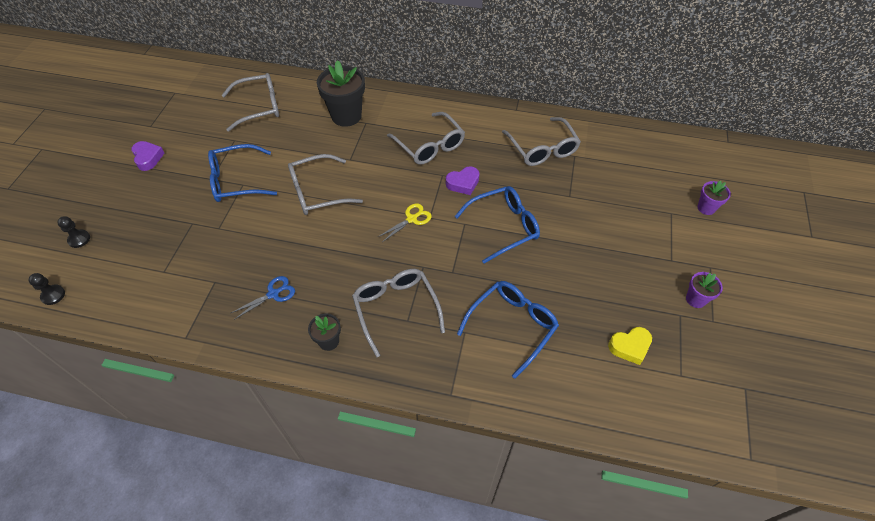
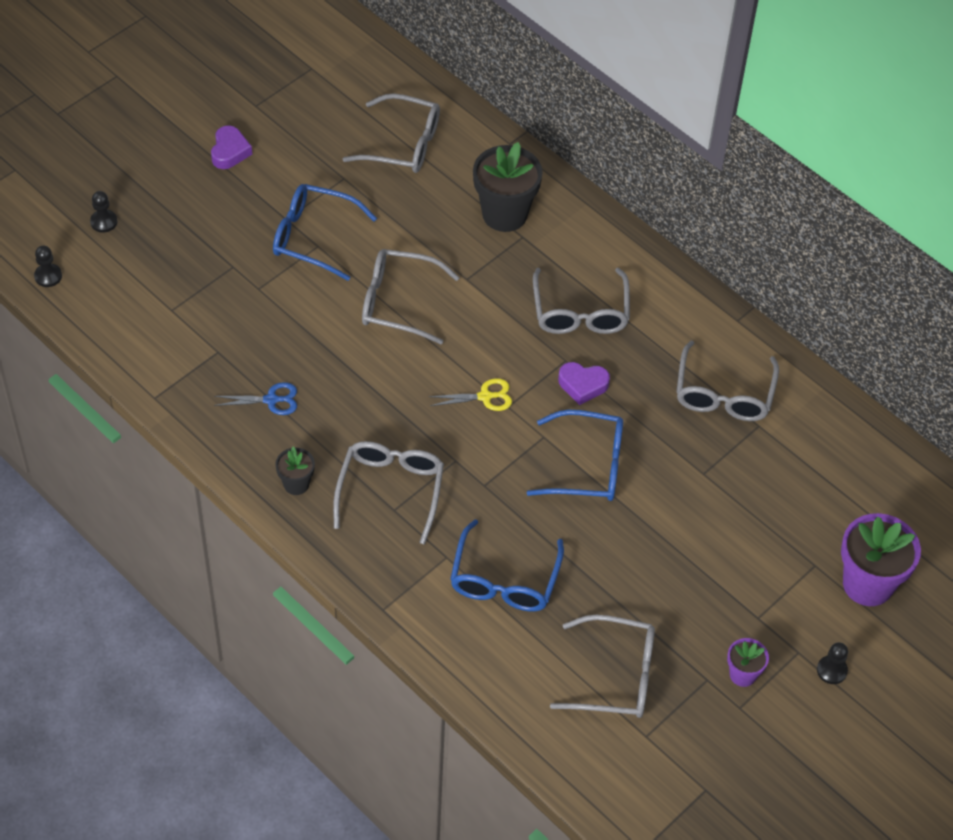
camera: 30 degrees right, 0 degrees up
(512, 326) = (504, 580): blue glasses -> blue glasses turned 120 degrees clockwise
(630, 347) = (616, 676): yellow heart -> grey glasses
(706, 208) = (867, 584): purple flower pot -> purple flower pot, size x1.93
(736, 267) = (831, 670): none -> black pawn

